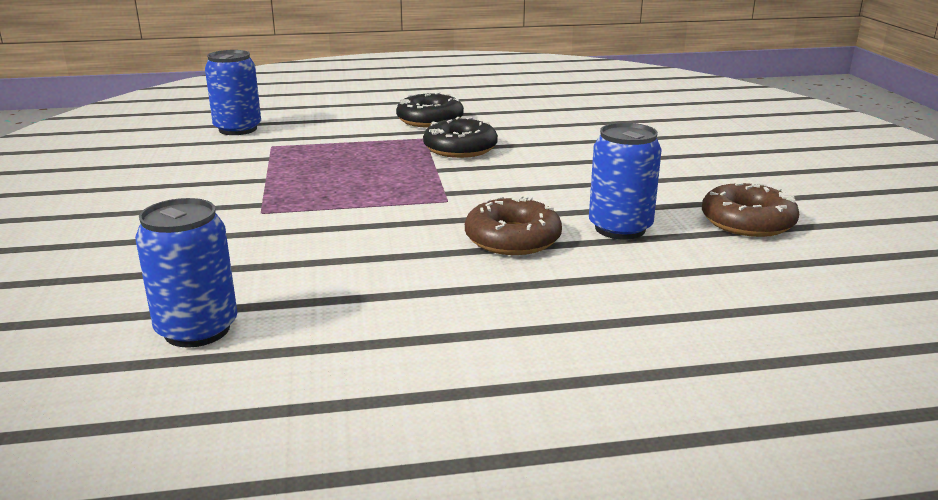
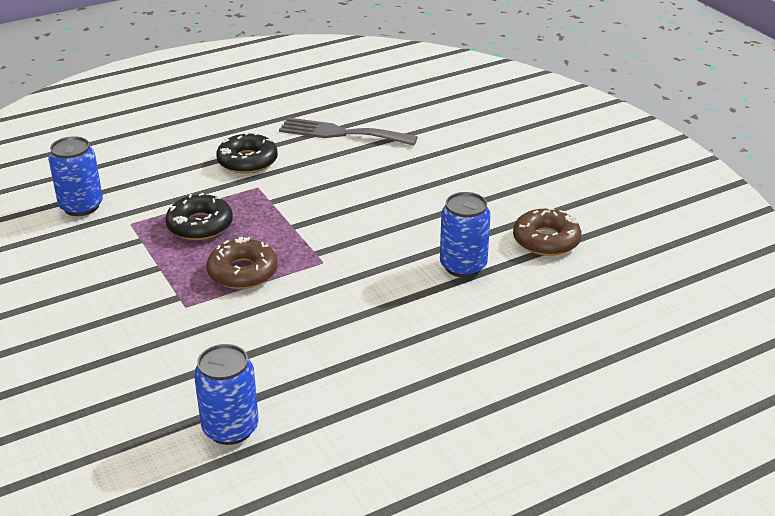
camera: 20 degrees left, 10 degrees up
(460, 148) = (296, 196): black donut -> black donut (200, 225)
(512, 239) = (393, 293): brown donut -> brown donut (243, 272)
(545, 113) = (341, 133): none -> grey fork

